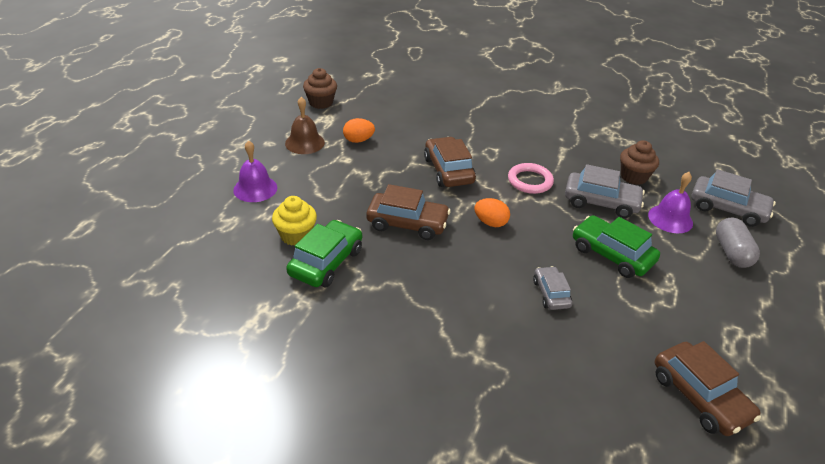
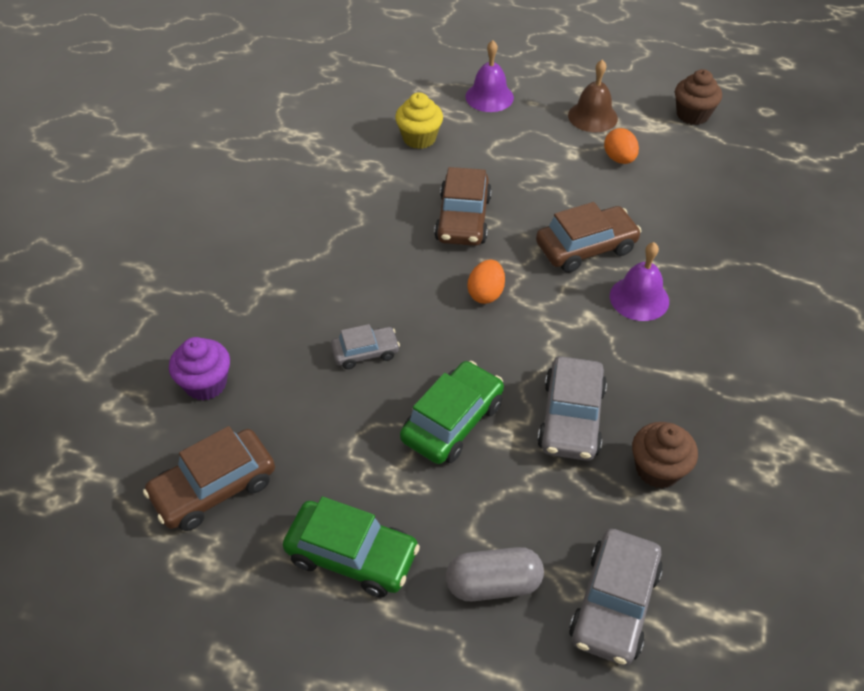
camera: 85 degrees right, 10 degrees up
(326, 262) = (383, 165): green car -> green car (352, 555)
(530, 181) = (594, 334): pink ring -> none
(593, 402) = (206, 384): none -> purple cupcake
(670, 219) = (557, 508): purple bell -> purple bell (639, 298)

